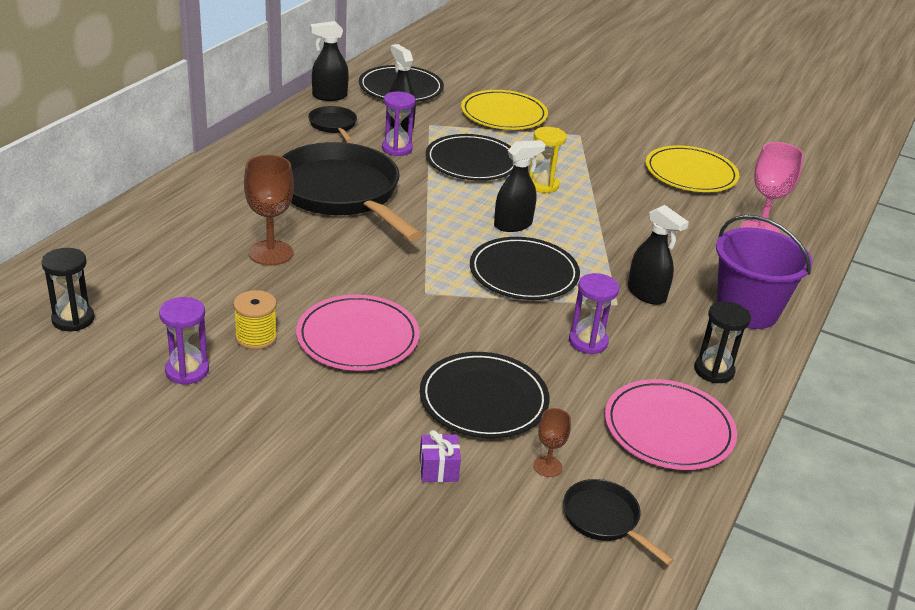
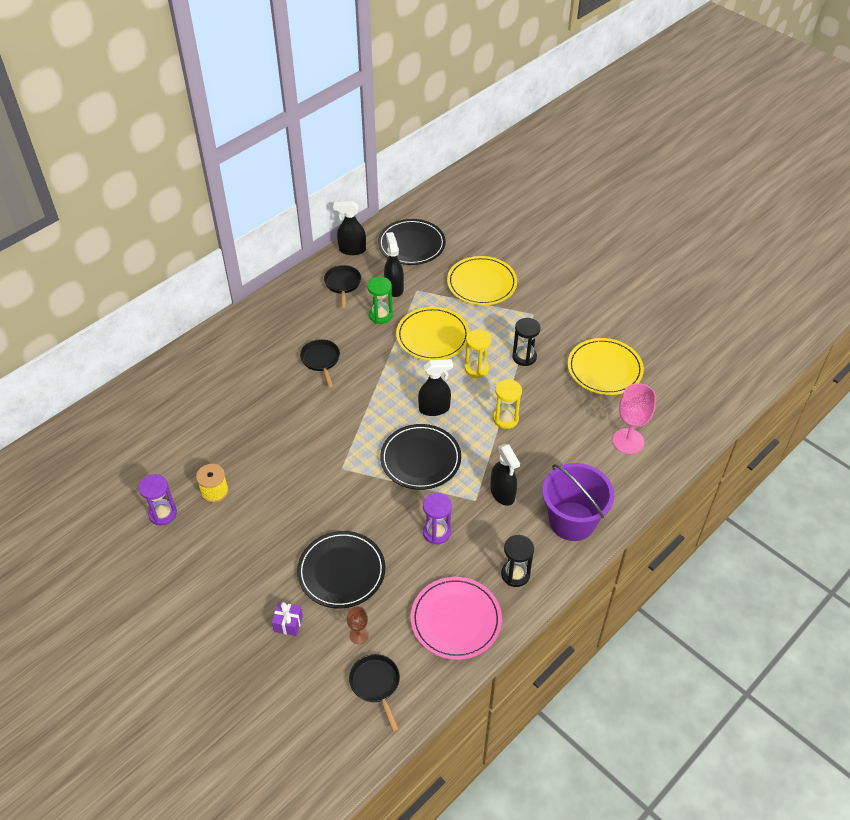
camera: 20 degrees right, 15 degrees up
(73, 319) = (107, 458): black hourglass -> black hourglass (524, 357)
(270, 253) = (250, 414): brown goblet -> none
(341, 194) = (321, 360): black pan -> black pan, size x0.43
(358, 337) = (280, 502): pink plate -> none
(397, 149) = (380, 315): purple hourglass -> green hourglass
(472, 162) = (432, 336): black plate -> yellow plate
(606, 226) = (505, 419): none -> yellow hourglass

